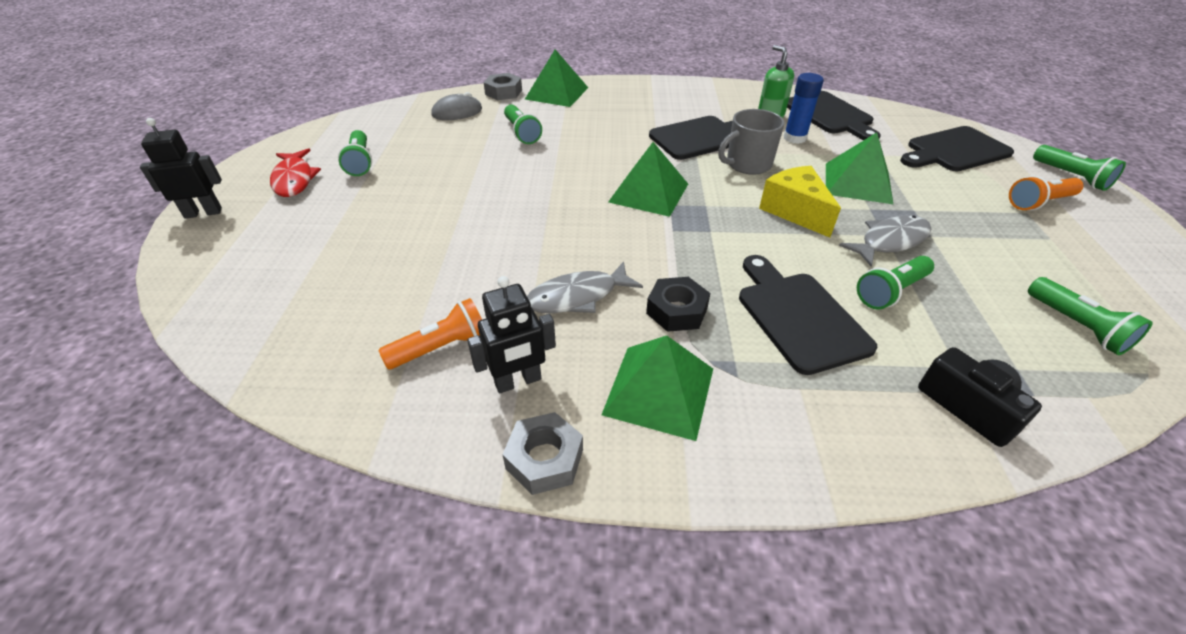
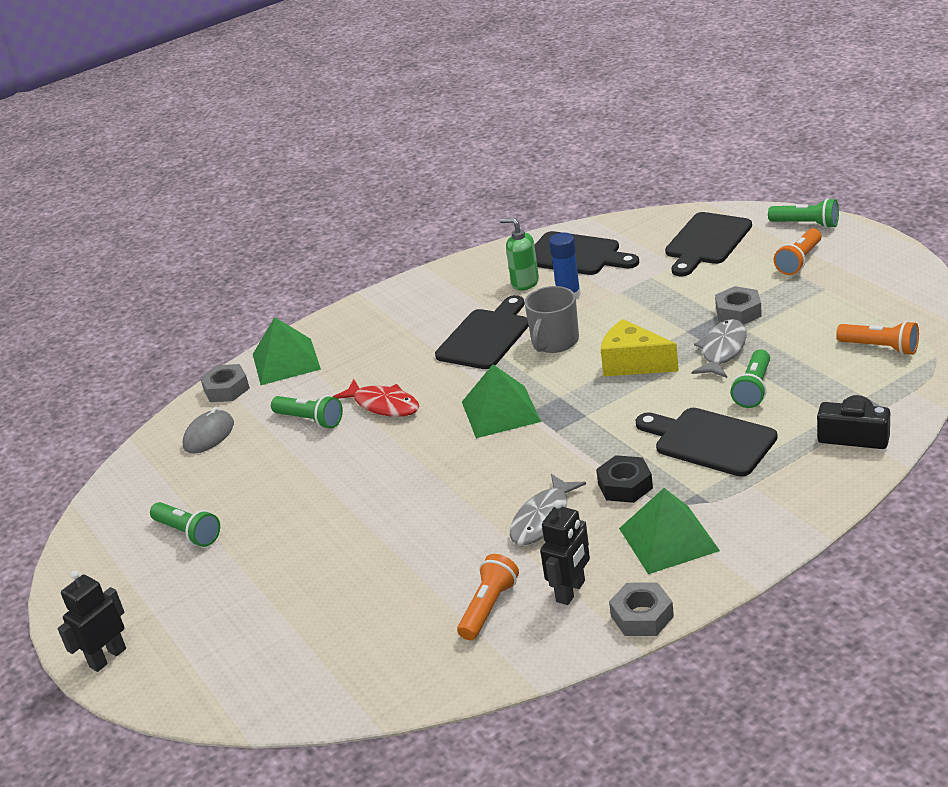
camera: 30 degrees left, 10 degrees down
(294, 179) = (147, 583): red fish -> red fish (383, 405)
(857, 183) = (657, 312): green pyramid -> none
(936, 217) = (738, 312): none -> grey nut
(1077, 326) = (880, 348): green flashlight -> orange flashlight

